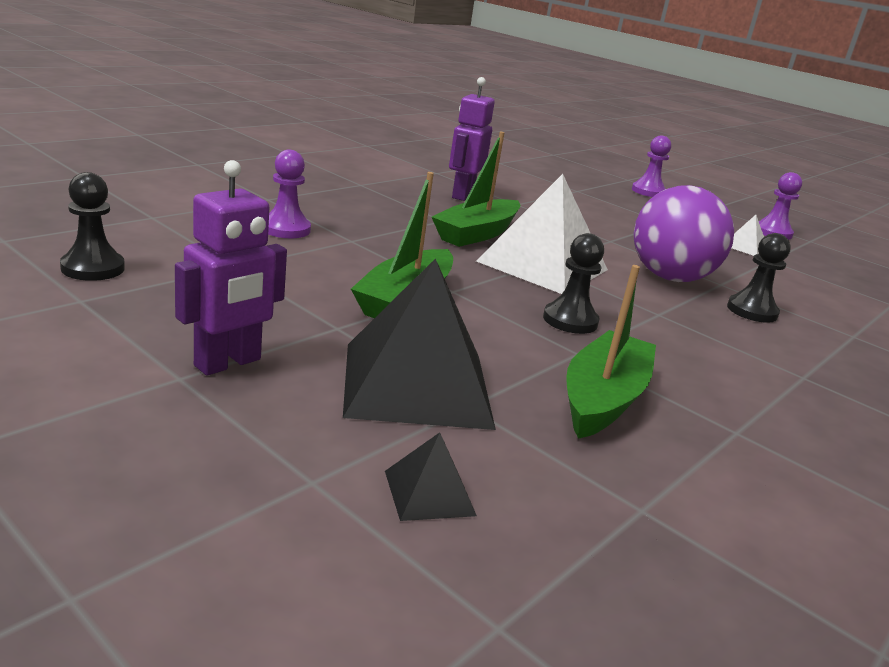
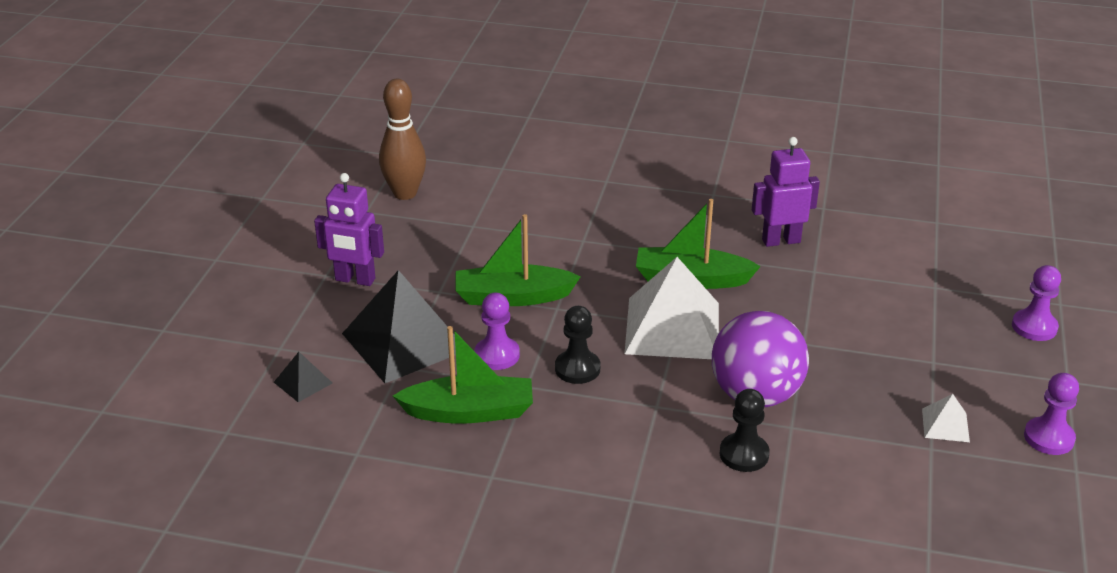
camera: 65 degrees right, 10 degrees up
(93, 268) = (405, 193): black pawn -> brown bowling pin
(286, 229) = (560, 212): purple pawn -> purple pawn (497, 355)

